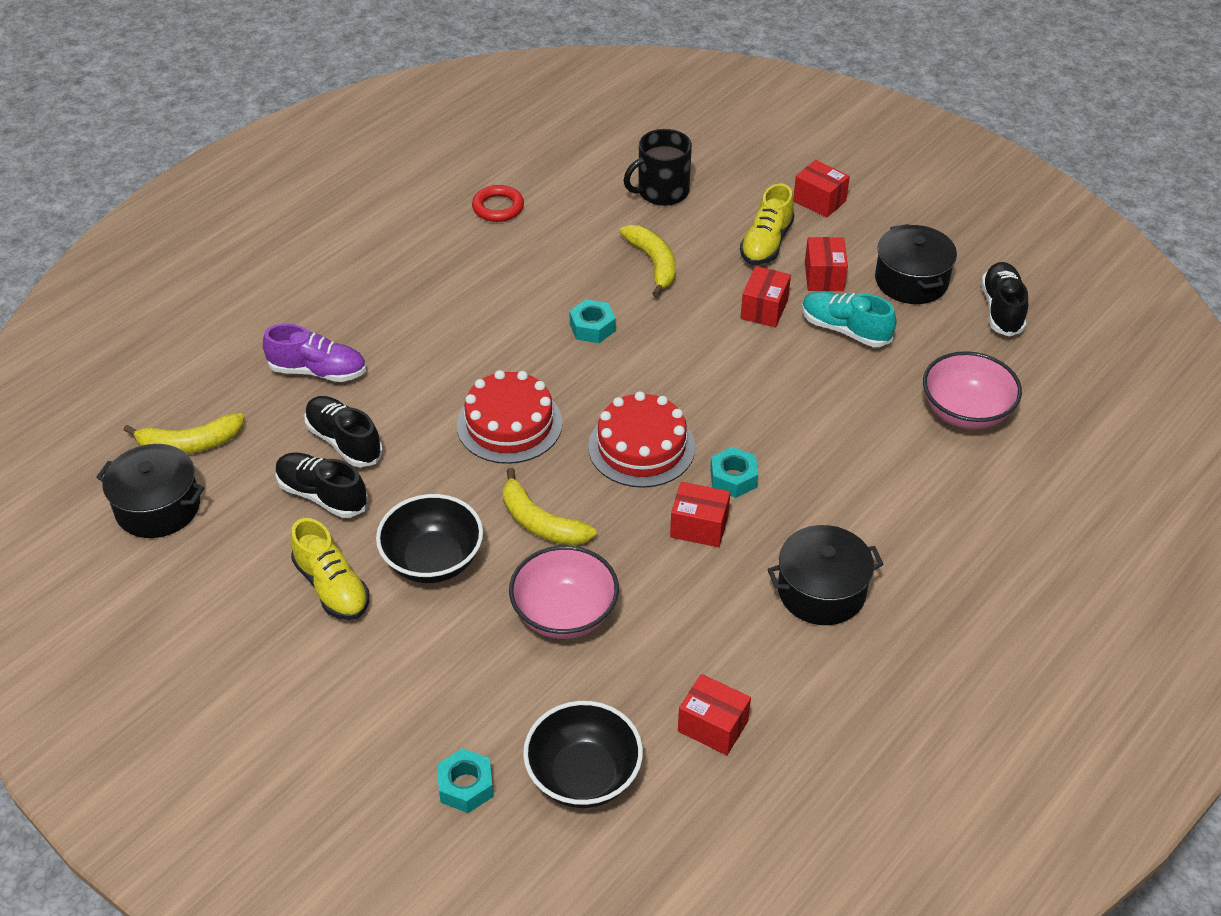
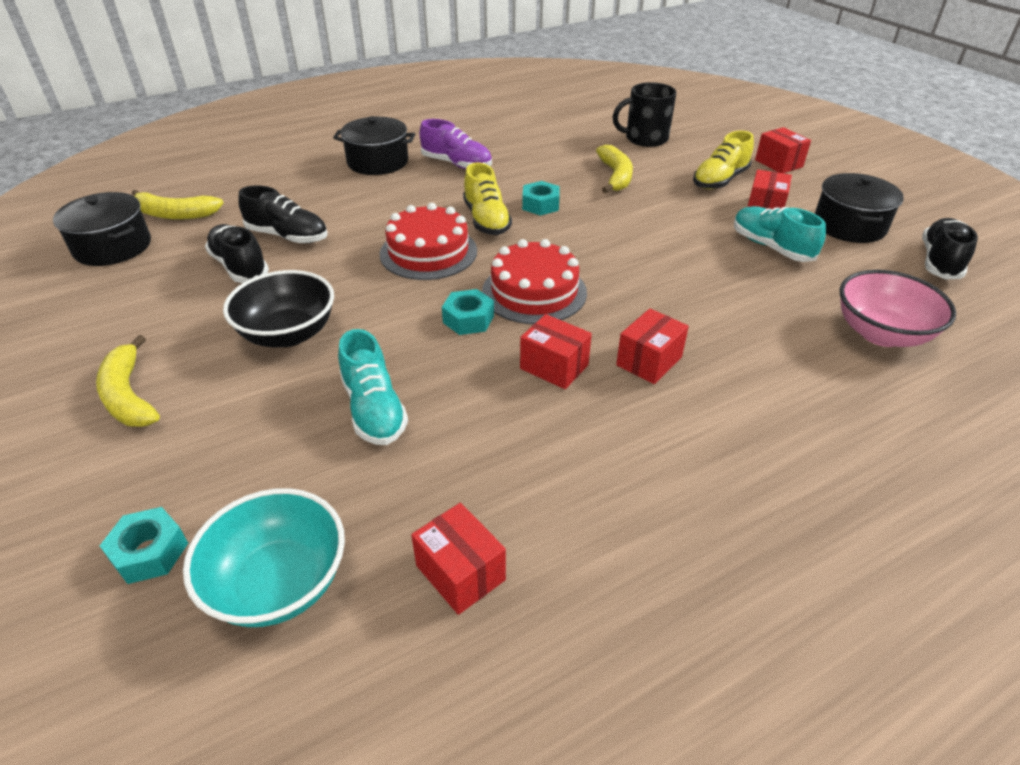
camera: 20 degrees right, 5 degrees down
(318, 371) = (306, 191): purple shoe -> purple shoe (456, 164)
(332, 587) = (188, 333): yellow shoe -> yellow shoe (486, 220)
(344, 442) = (288, 236): black shoe -> black shoe turned 135 degrees clockwise
(498, 207) = (511, 128): red ring -> none
(540, 522) = (404, 327): yellow banana -> yellow banana (129, 395)
(564, 614) = (374, 409): pink bowl -> turquoise shoe
(583, 776) = (279, 583): black bowl -> turquoise bowl
(733, 478) = (610, 335): turquoise nut -> turquoise nut (468, 319)
(764, 309) = (699, 220): red box -> red box (649, 361)
(821, 591) = (659, 460): black pot -> black pot (378, 162)

